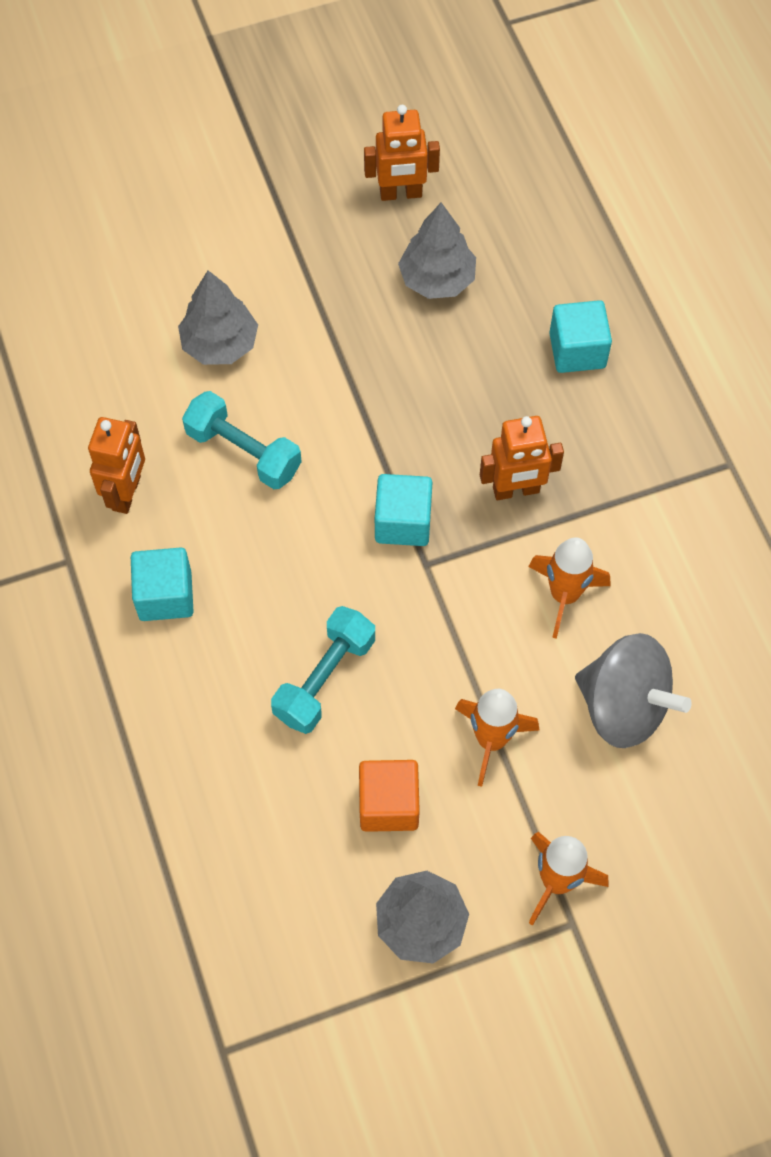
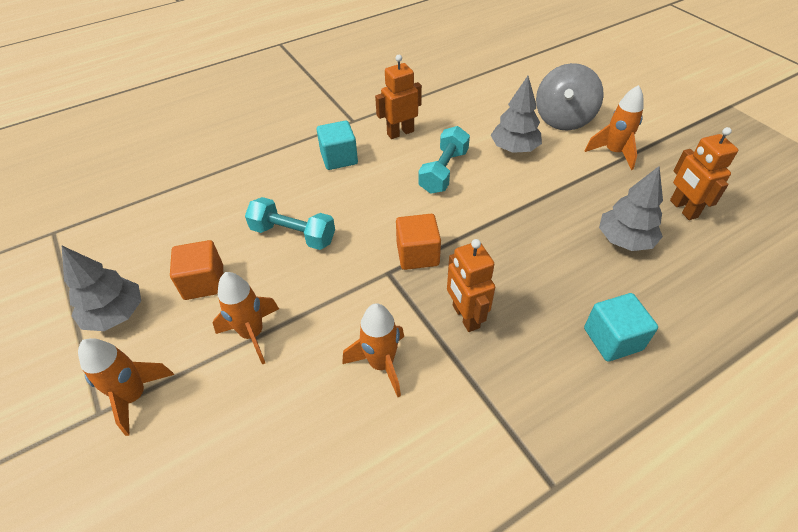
camera: 80 degrees right, 15 degrees down
(127, 493) = (400, 132): orange robot -> orange robot turned 150 degrees clockwise
(268, 223) = (613, 152): none -> orange rocket
(403, 522) = (417, 254): turquoise cube -> orange cube
(623, 706) = (286, 424): grey spinning top -> grey spinning top (563, 119)

